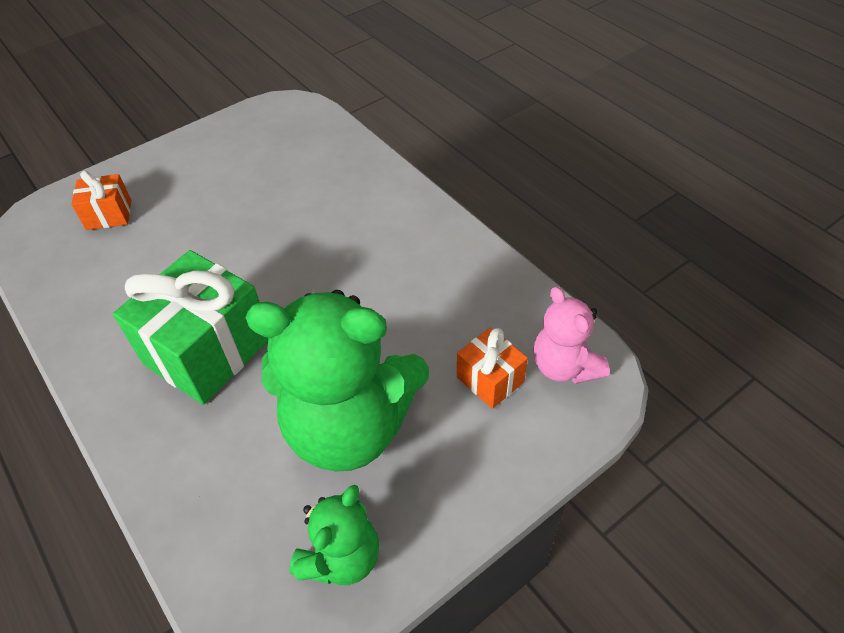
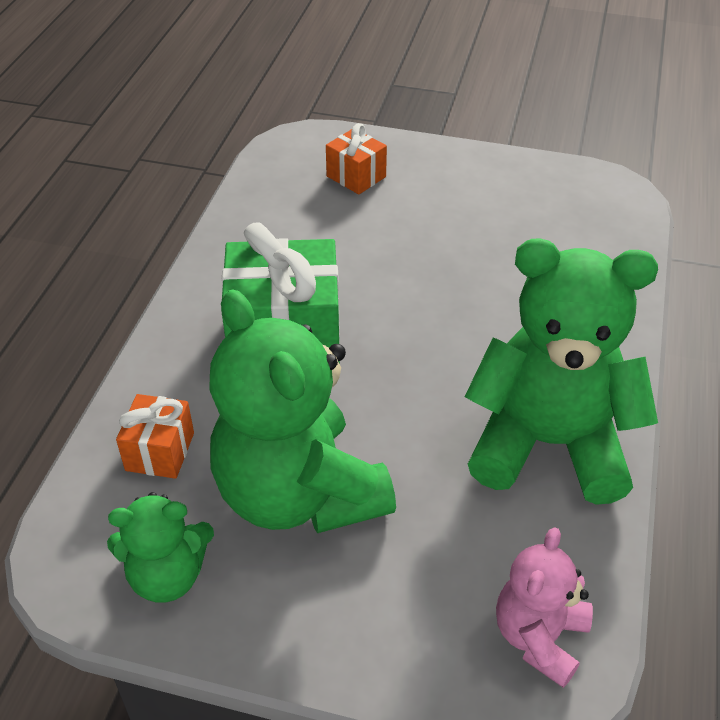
camera: 50 degrees right, 5 degrees down
(439, 269) = (548, 444): none -> green teddy bear
(490, 379) = (456, 576): orange gift -> orange gift (160, 451)

